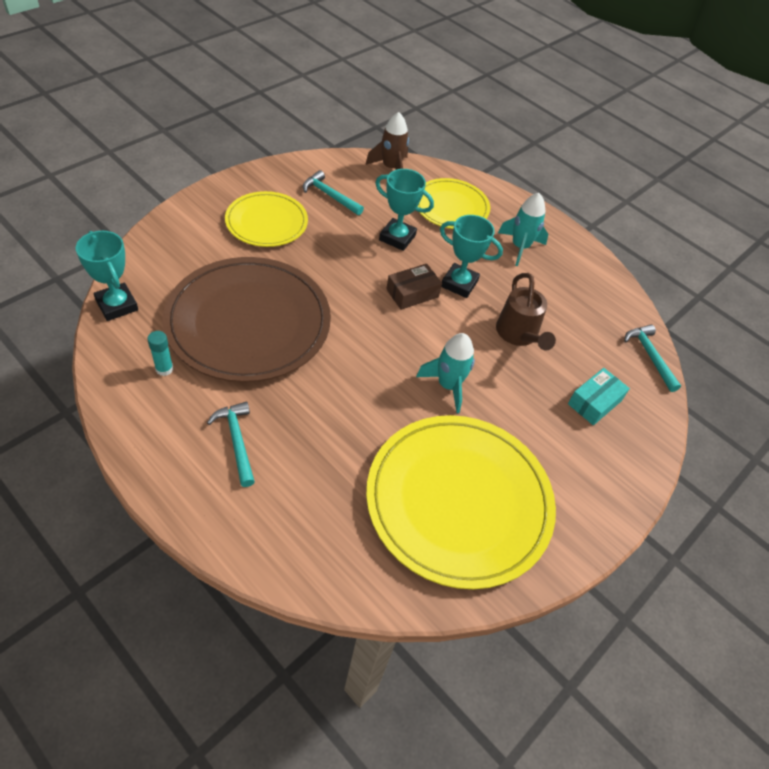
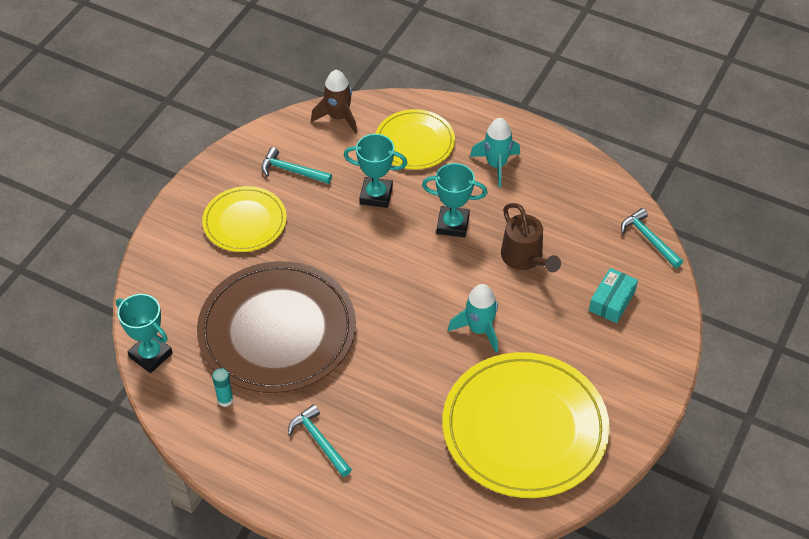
camera: 10 degrees left, 0 degrees up
(412, 293) = (413, 250): brown box -> none

